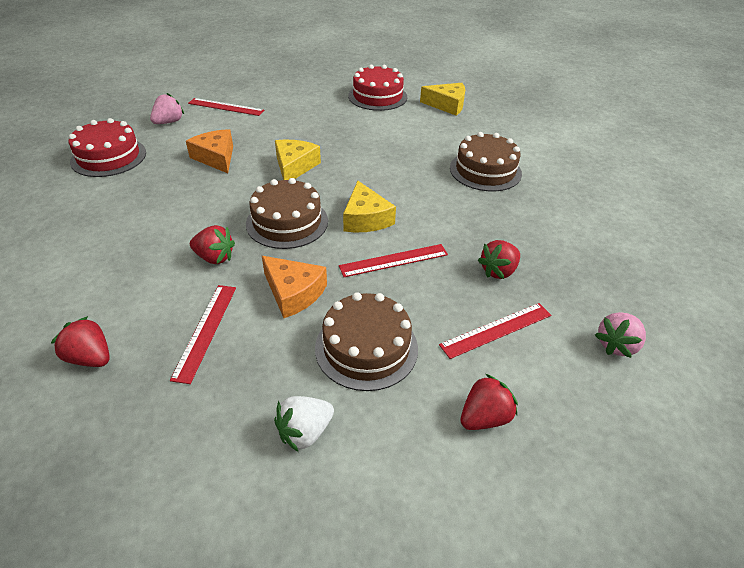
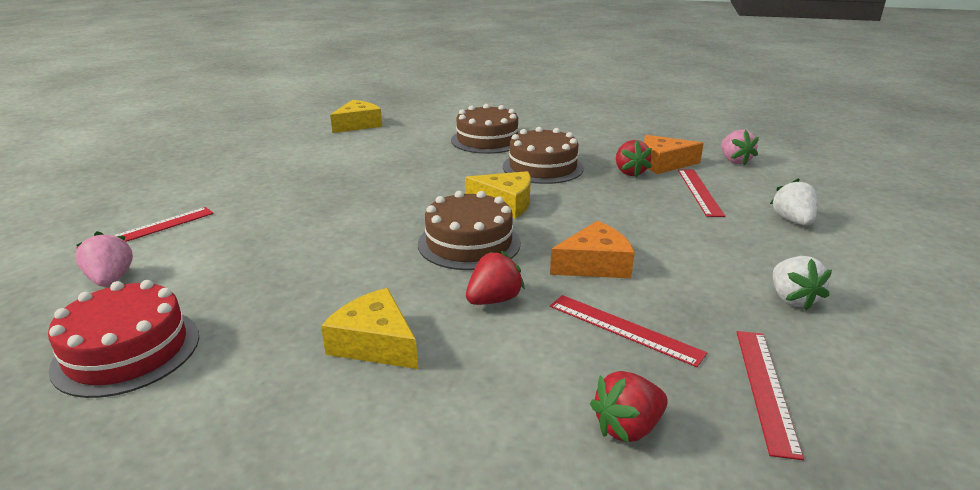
camera: 60 degrees left, 15 degrees down
(216, 157) = (271, 260): orange cheese -> orange cheese (664, 163)
(294, 167) = (364, 217): yellow cheese -> yellow cheese (375, 343)
(366, 348) = (695, 247): brown cake -> brown cake (542, 167)
(377, 96) = (287, 146): red cake -> none
(394, 260) = (582, 207): red ruler -> red ruler (765, 388)
(484, 417) = (792, 221): red strawberry -> white strawberry

